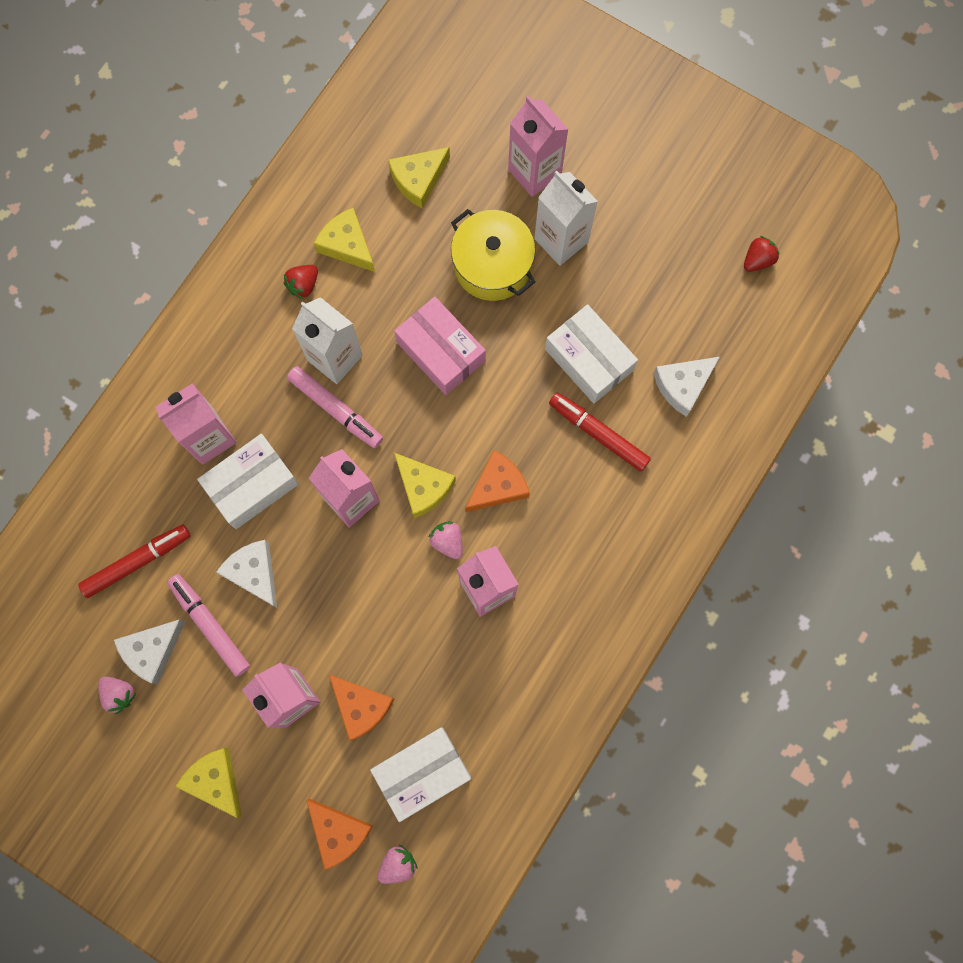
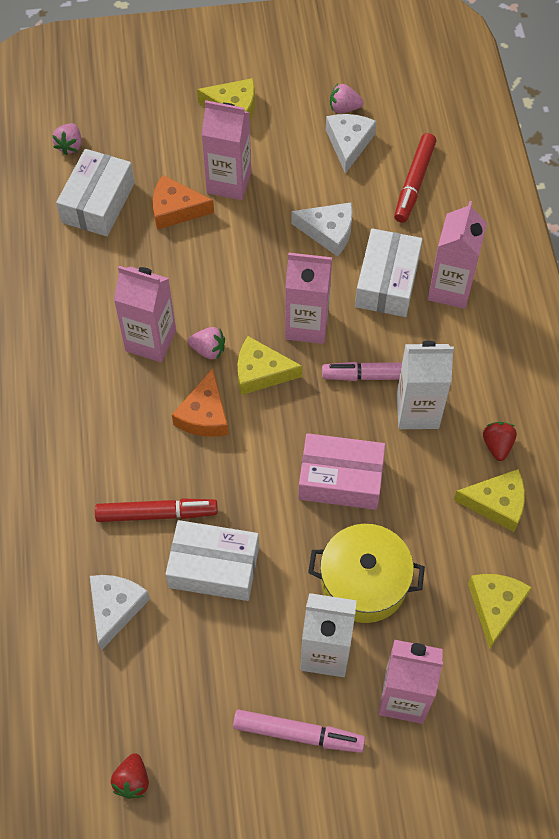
camera: 140 degrees right, 15 degrees down
(210, 625) = (326, 183): pink marker -> pink marker (298, 734)
(338, 832) = (125, 135): orange cheese -> none

